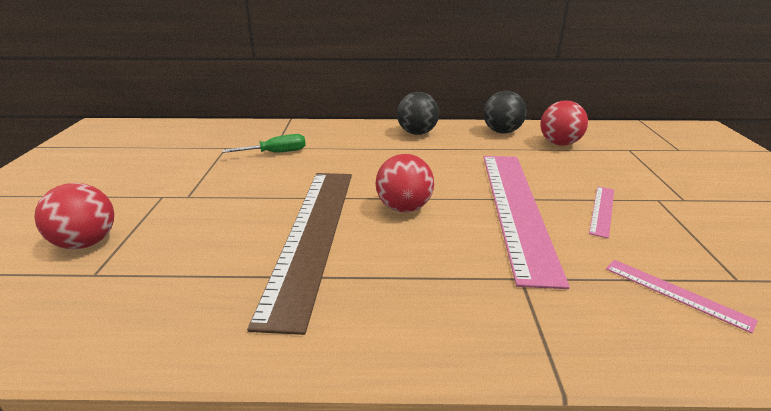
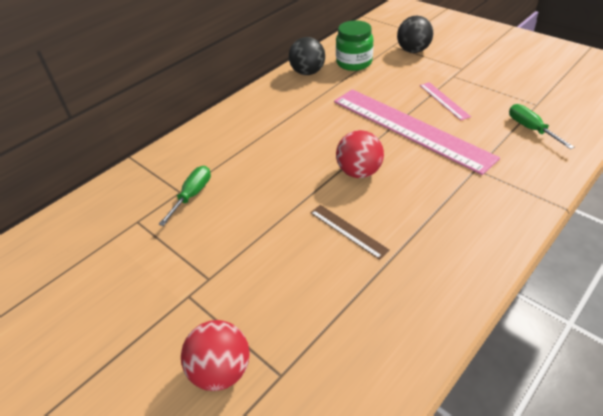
camera: 45 degrees left, 15 degrees up
(312, 235) = (348, 231): brown ruler -> brown ruler, size x0.42
(417, 133) = (258, 108): black ball -> black ball (413, 50)
(559, 143) = (354, 63): red ball -> green jar
(676, 293) = (530, 129): pink ruler -> green screwdriver

